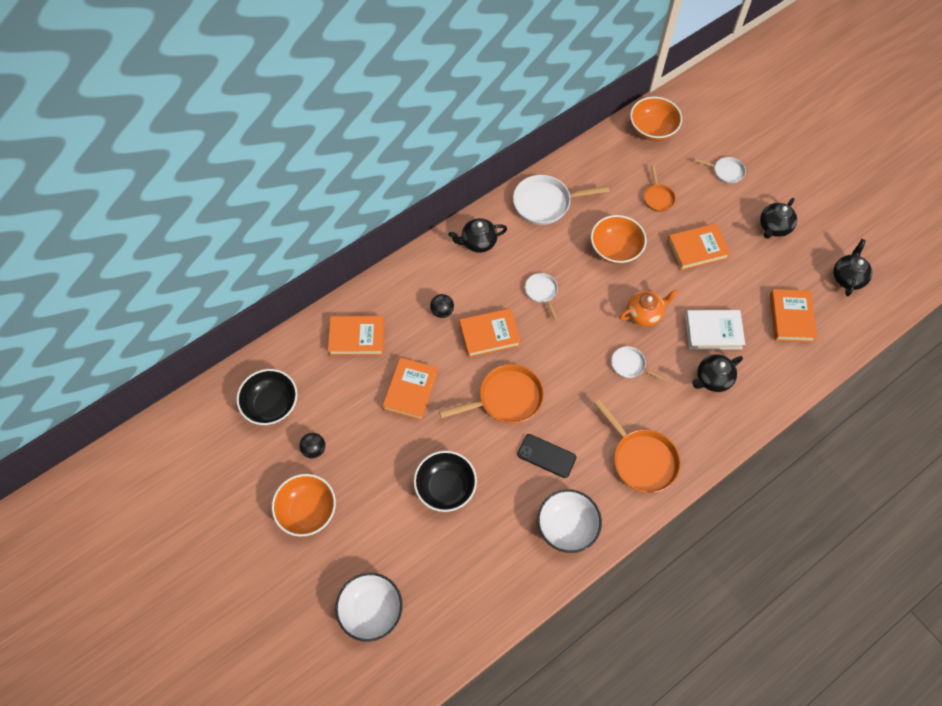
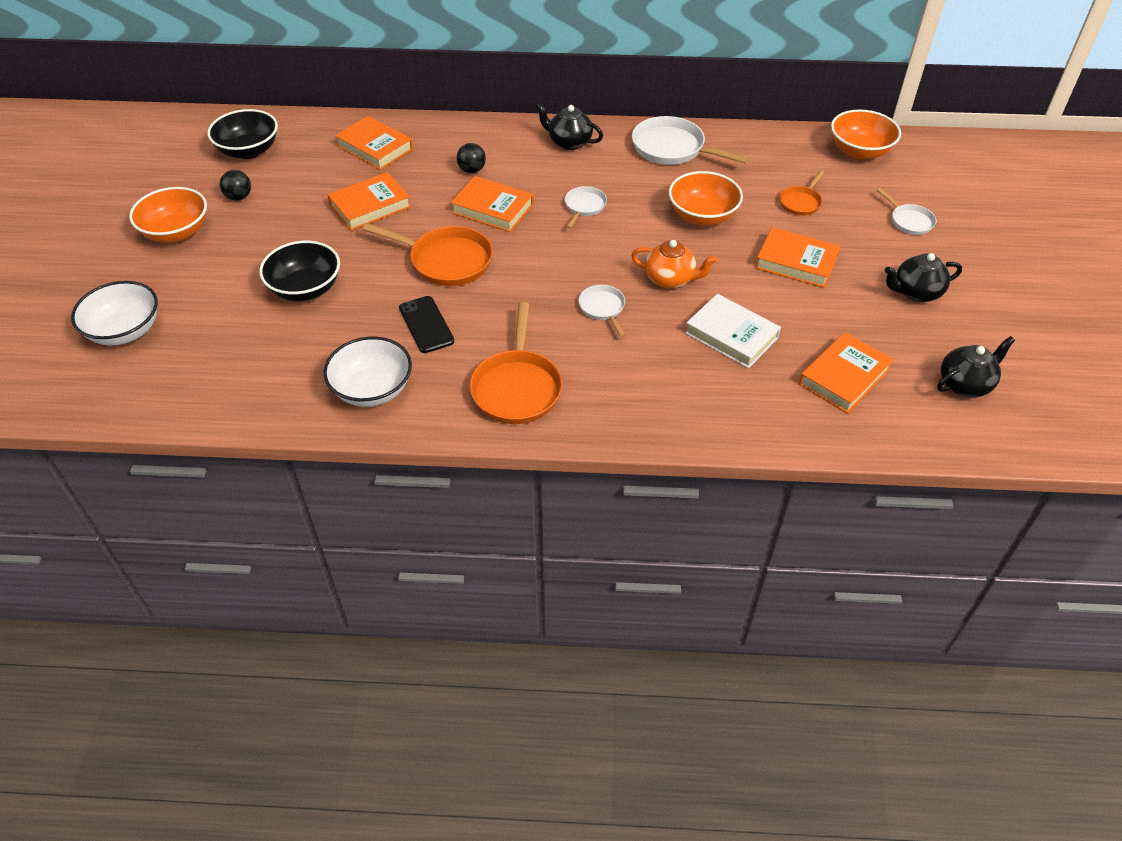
camera: 40 degrees right, 15 degrees down
(712, 379) = (681, 372): black teapot -> none

